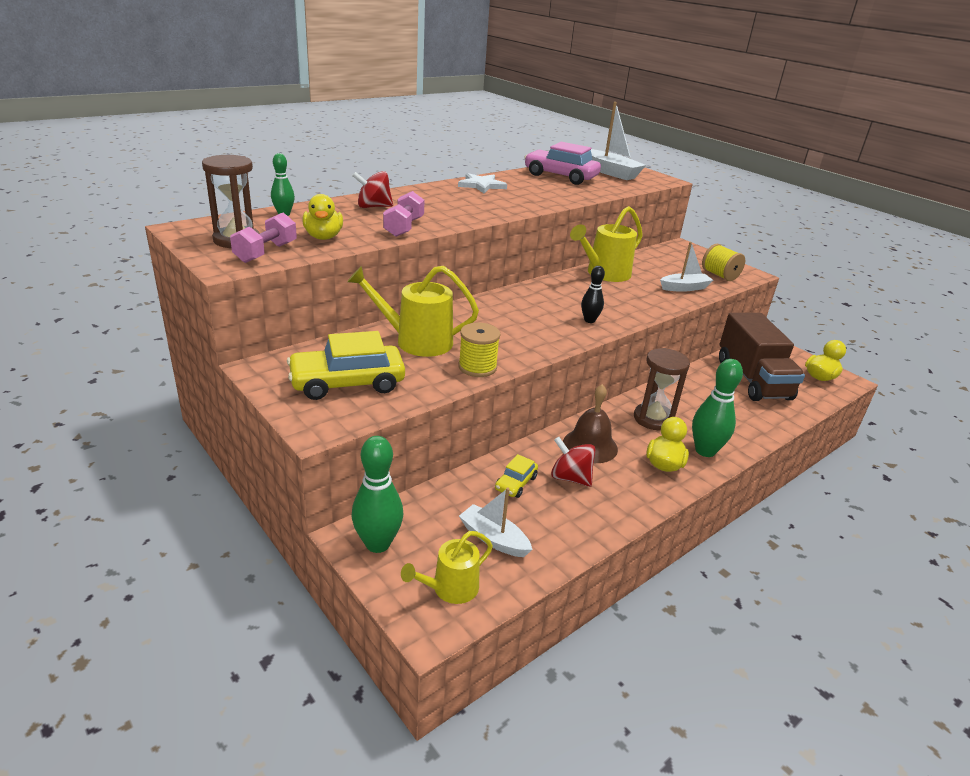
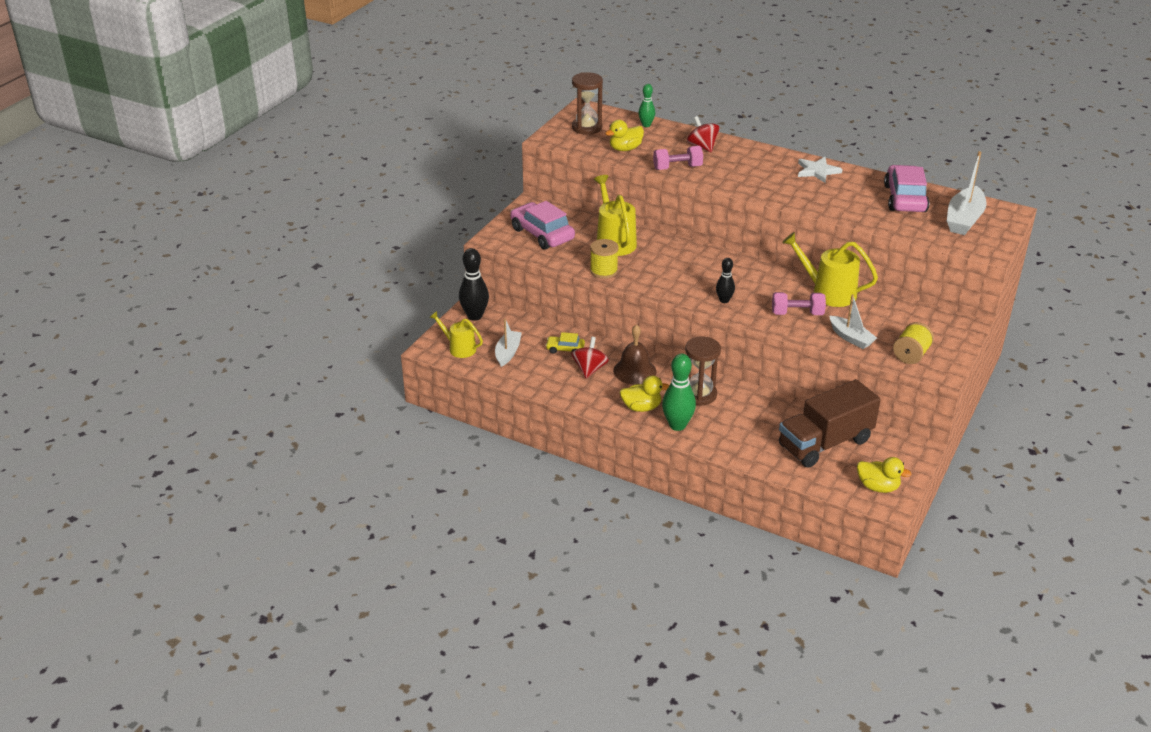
camera: 70 degrees right, 5 degrees up
(266, 252) = (580, 141): pink dumbbell -> pink dumbbell (797, 313)
(347, 383) = (542, 234): yellow car -> pink car
(377, 543) = (474, 316): green bowling pin -> black bowling pin

